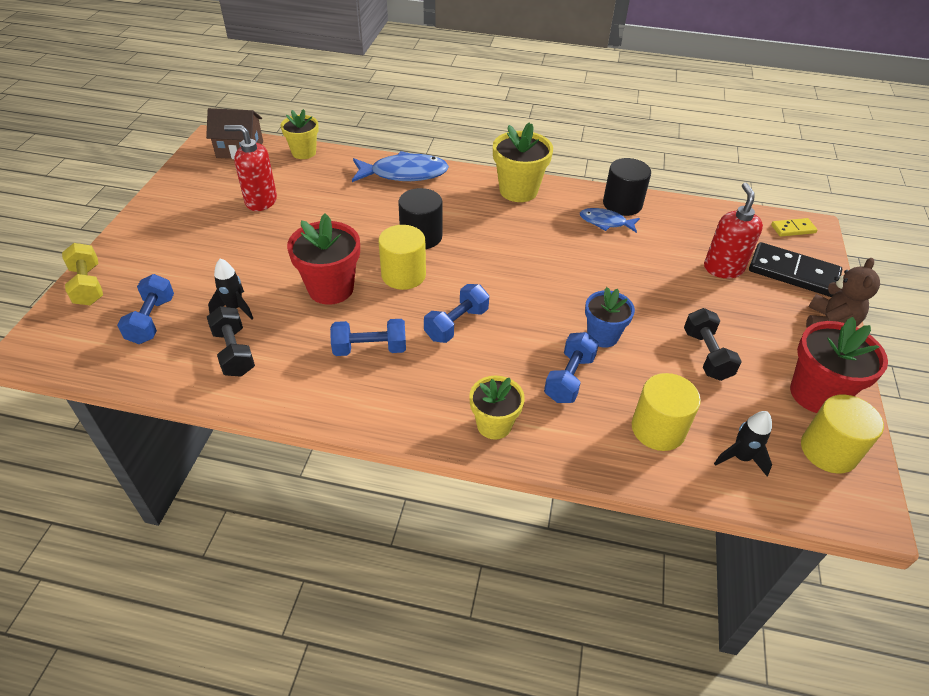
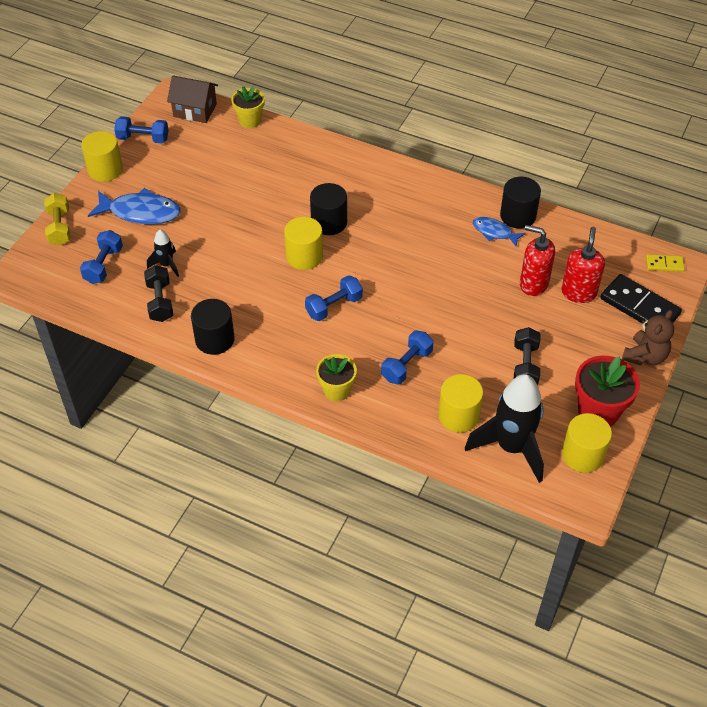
camera: 15 degrees right, 5 degrees up
(141, 217) = (105, 170): none -> yellow cylinder
(261, 201) = (203, 168): red soap dispenser -> red soap dispenser (533, 284)
(316, 387) = (214, 339): none -> black cylinder
(331, 289) = (243, 260): red flower pot -> none
(370, 349) = (261, 316): blue dumbbell -> blue dumbbell (143, 138)
(404, 173) = (332, 156): blue fish -> blue fish (140, 212)
(518, 191) = (428, 188): yellow flower pot -> none
(602, 336) = (447, 335): blue flower pot -> none
(740, 458) = (511, 447): black rocket -> black rocket, size x2.10

